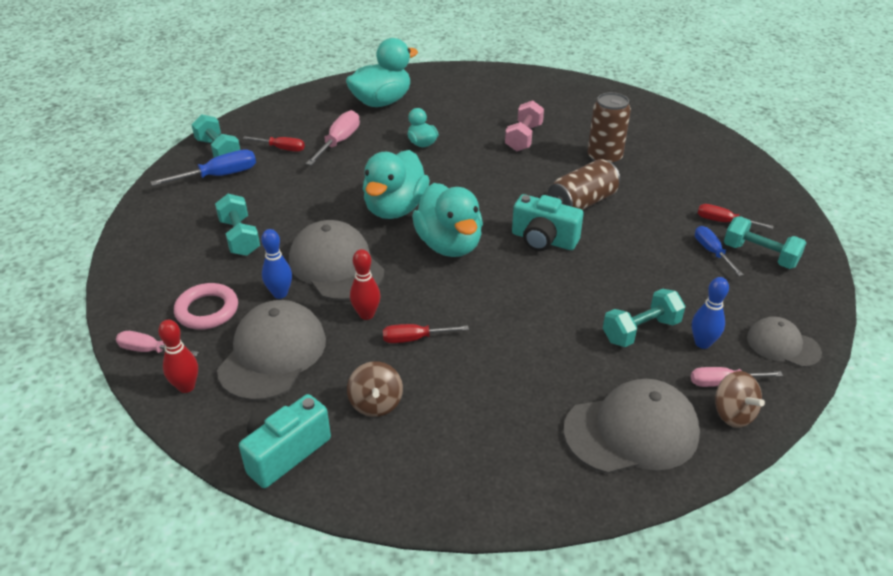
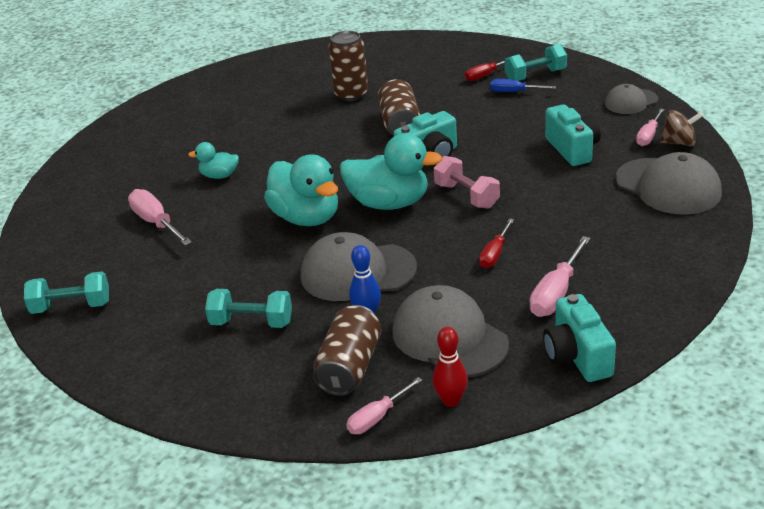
camera: 55 degrees left, 5 degrees down
(207, 310) = (349, 367): pink ring -> brown can
(220, 176) = (123, 315): blue screwdriver -> none
(282, 149) = (123, 261): red screwdriver -> none
(366, 314) = (442, 271): red bowling pin -> none
(376, 403) = (556, 294): brown spinning top -> pink screwdriver
(381, 102) = (116, 179): turquoise duck -> none
(523, 138) = (277, 122): pink dumbbell -> pink dumbbell (466, 196)
(631, 431) = (668, 186): grey cap -> grey cap turned 120 degrees clockwise
(641, 331) = (572, 149): turquoise dumbbell -> turquoise camera
(702, 343) = (605, 130): blue bowling pin -> none

